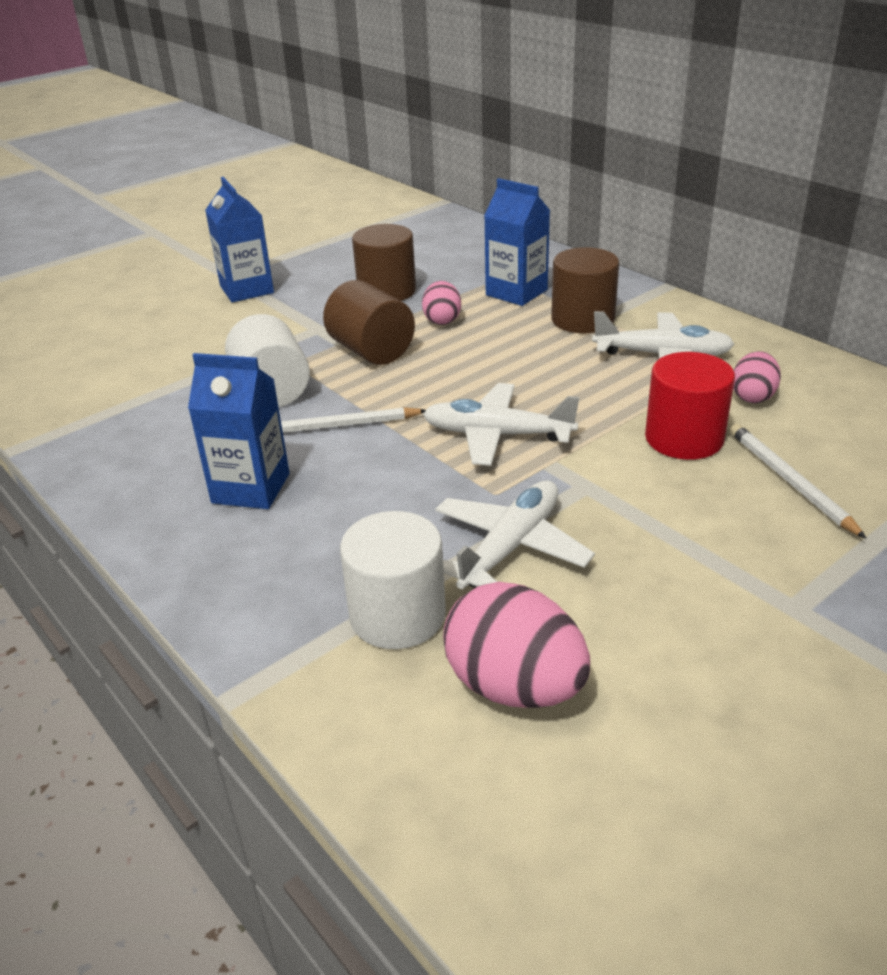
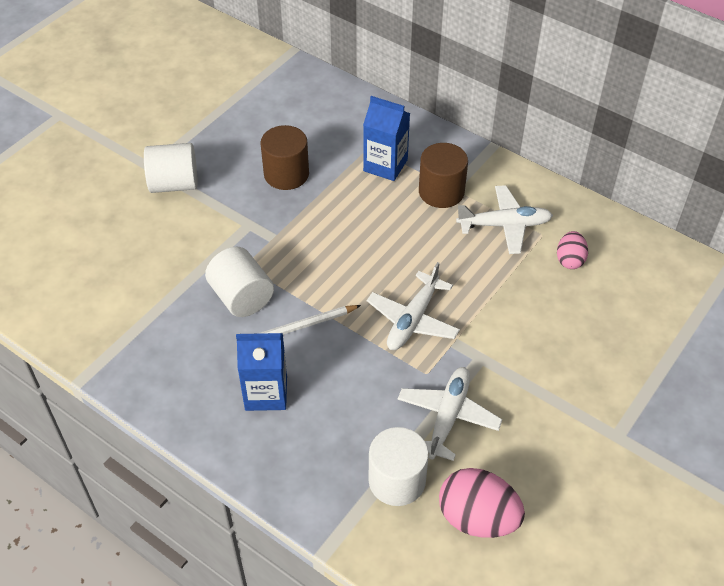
camera: 15 degrees left, 15 degrees up
(247, 289) = (174, 184): blue carton -> white cylinder
(371, 351) = (299, 245): brown cylinder -> none
(442, 320) = (339, 204): pink egg -> none
(496, 435) = (413, 320): white plane -> white plane turned 60 degrees counterclockwise
(684, 438) = (533, 306): red cylinder -> none
(789, 481) = (602, 336): white pencil -> none

